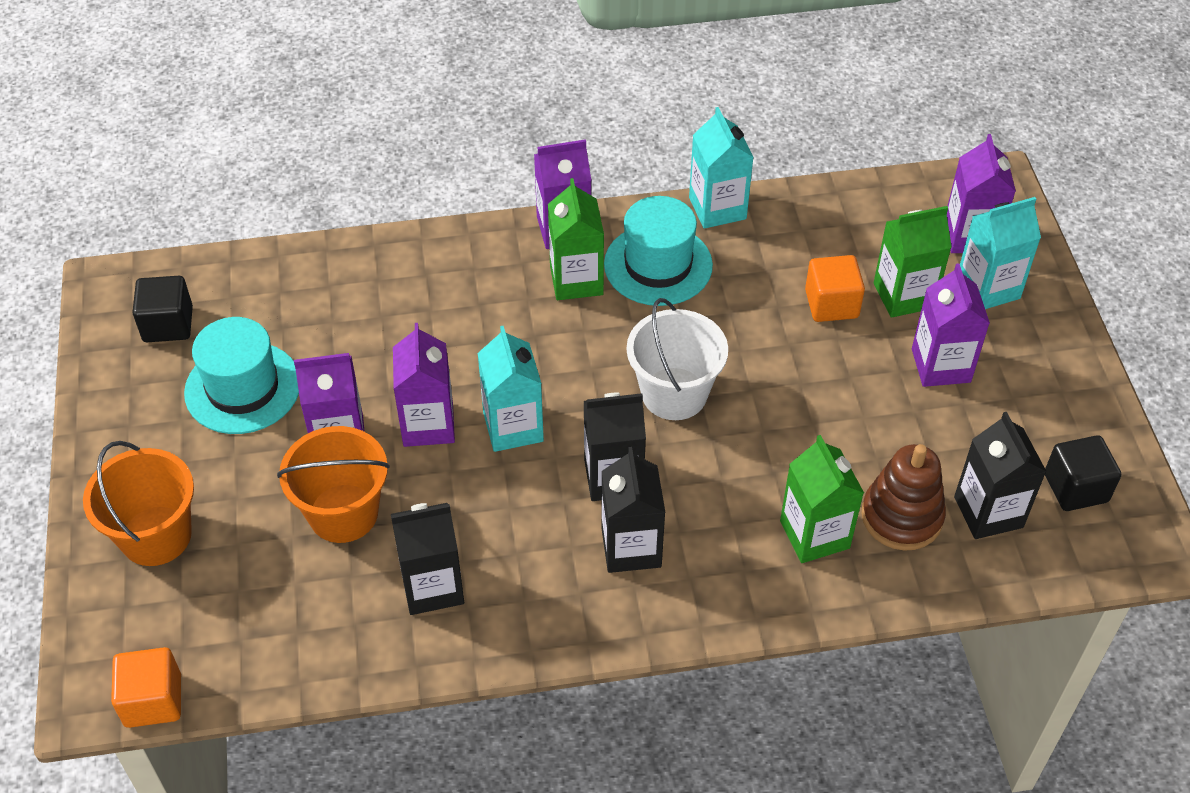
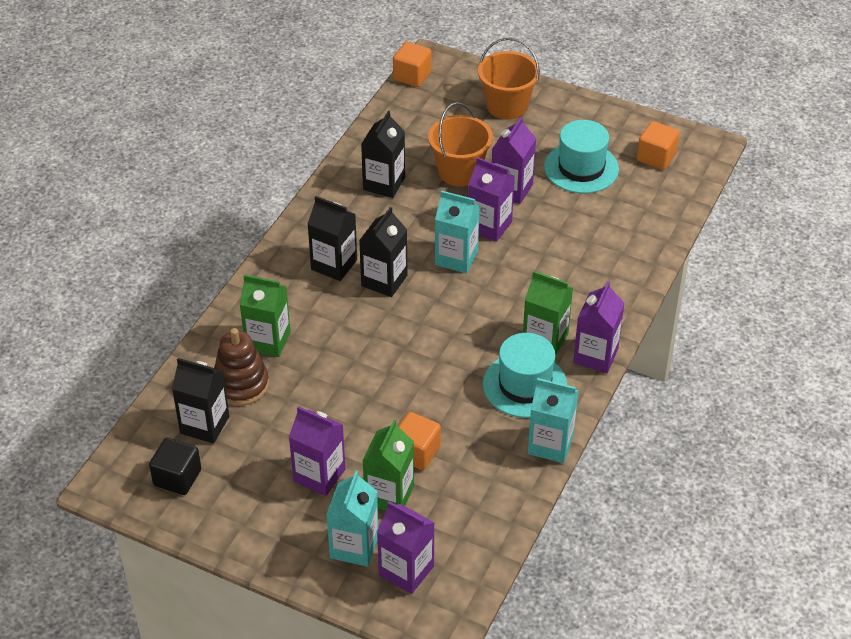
camera: 125 degrees right, 5 degrees down
(168, 324) = (656, 157): black cube -> orange cube
(674, 394) = (416, 336): white bucket -> none

